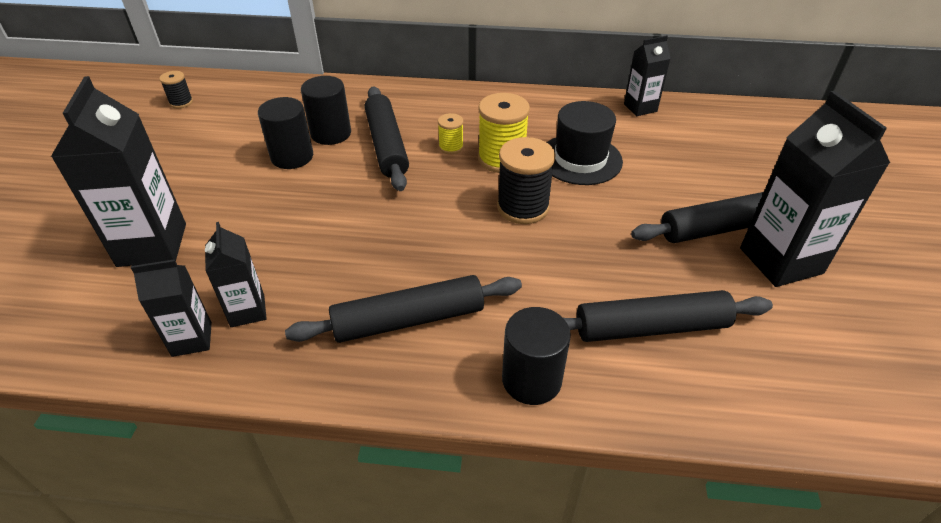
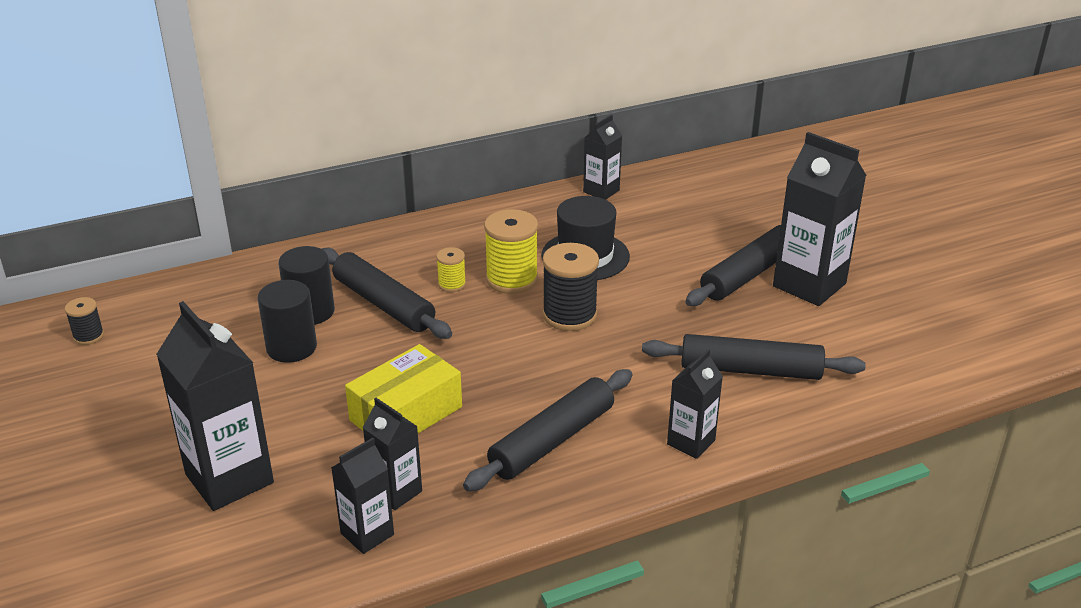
camera: 30 degrees left, 10 degrees down
(318, 243) = (406, 413): none -> yellow box
(531, 380) = (691, 442): black cylinder -> black carton
(651, 327) = (750, 370): black rolling pin -> black rolling pin turned 45 degrees clockwise

